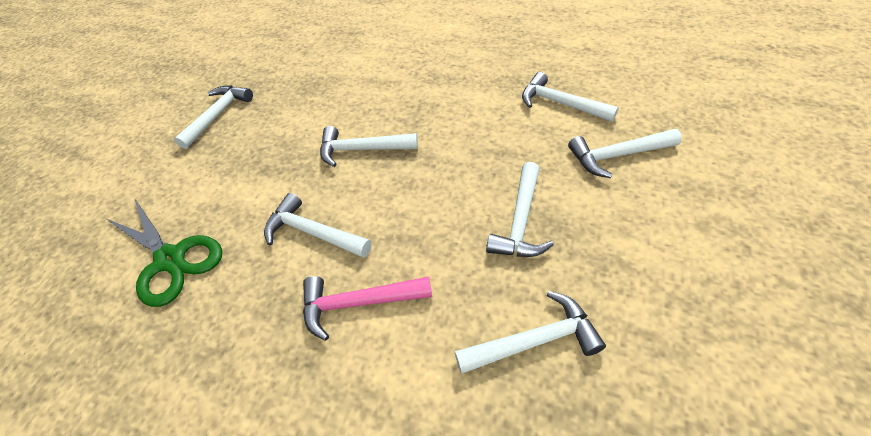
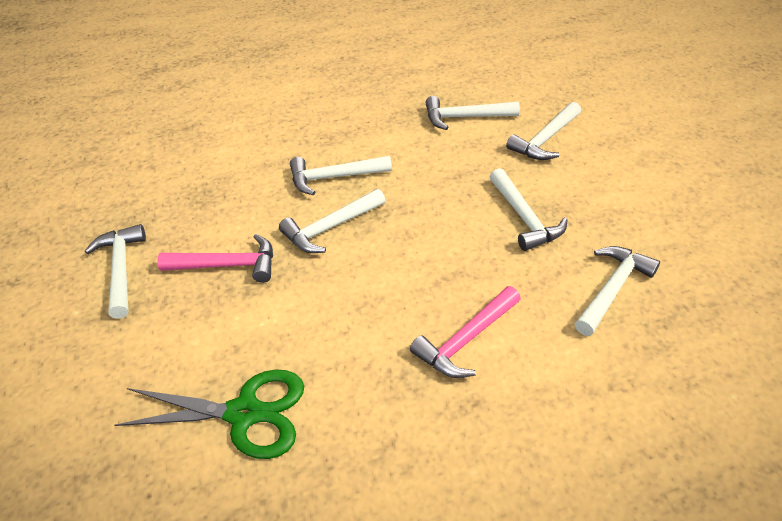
camera: 40 degrees left, 5 degrees down
(273, 144) = (228, 265): none -> pink hammer
(312, 233) = (364, 314): white hammer -> white hammer (333, 178)

